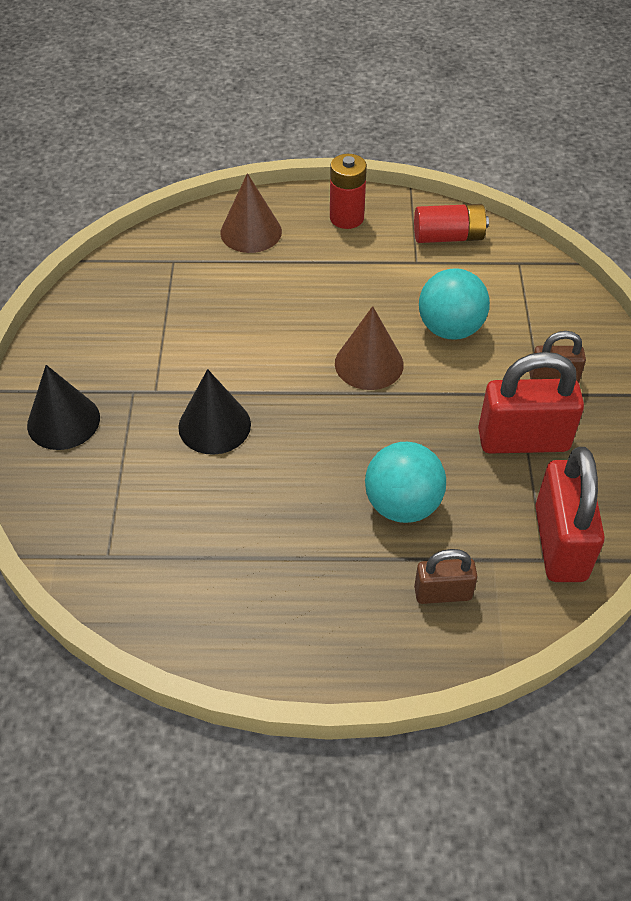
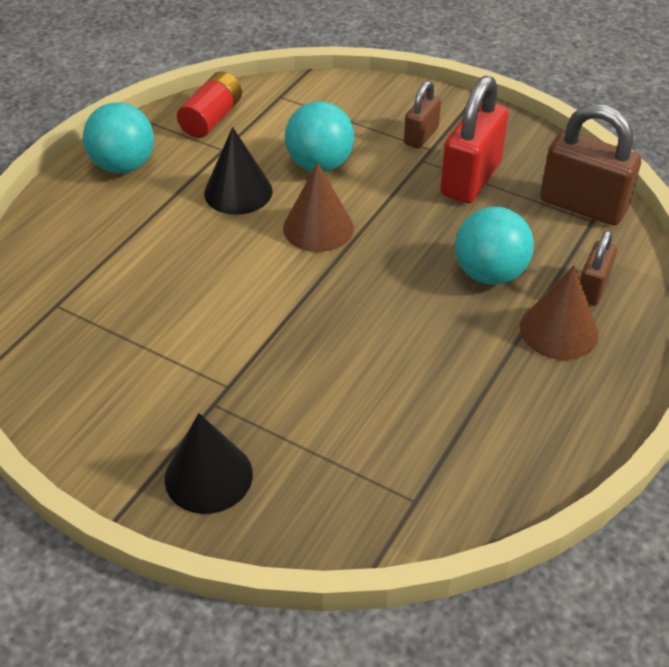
camera: 60 degrees left, 5 degrees down
(214, 425) = (309, 358): black cone -> black cone (238, 192)
(251, 232) = (74, 234): brown cone -> brown cone (559, 330)
(346, 218) = (123, 165): red battery -> turquoise ball
(560, 543) = (583, 205): red padlock -> brown padlock

